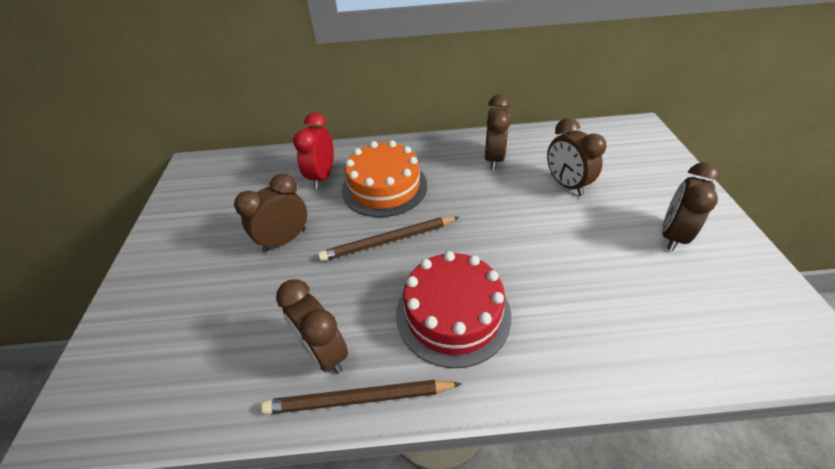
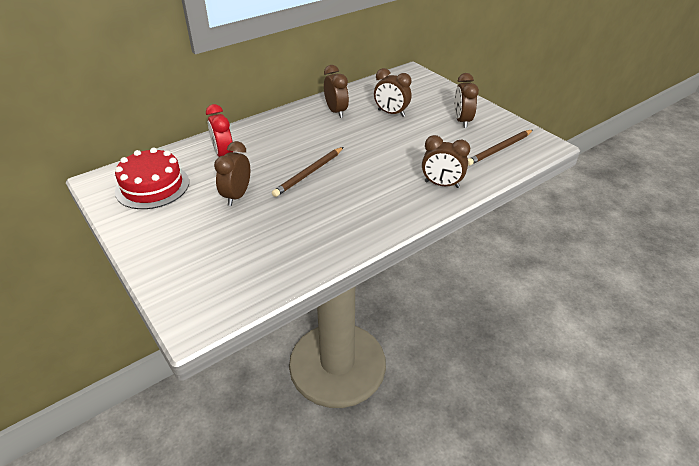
camera: 35 degrees left, 5 degrees down
(324, 352) = (323, 233): brown clock -> brown clock (441, 184)
(358, 399) = (361, 242): brown pencil -> brown pencil (499, 149)
(384, 187) = (277, 147): orange cake -> none
(453, 313) = (378, 191): red cake -> red cake (152, 186)

